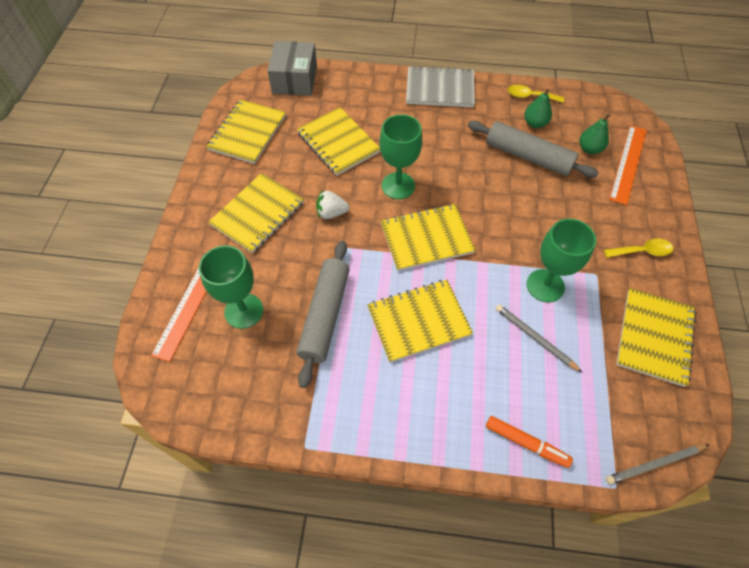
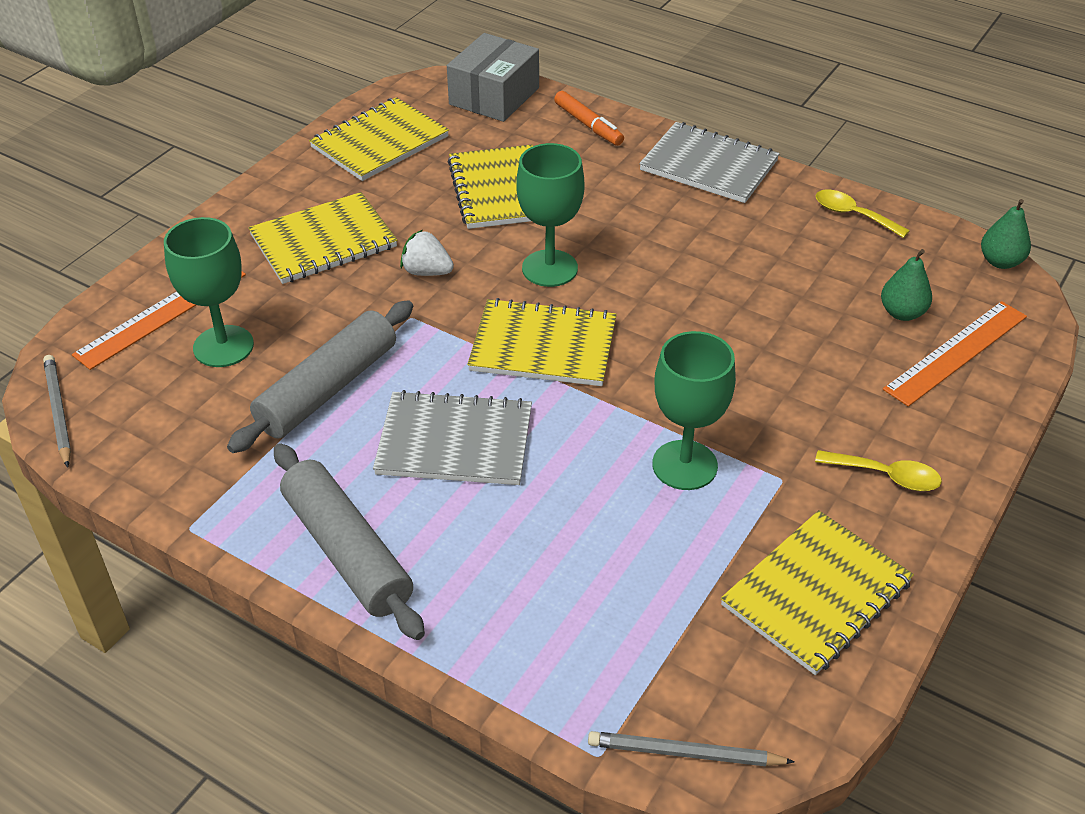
camera: 25 degrees right, 15 degrees down
(418, 321) = (454, 442): yellow notebook -> grey notebook
(526, 443) = (502, 646): orange marker -> orange marker (588, 125)
(528, 156) = (786, 292): grey rolling pin -> grey rolling pin (347, 551)
(535, 123) = (832, 253): green pear -> green pear (1000, 262)
(535, 338) = (616, 525): grey pencil -> grey pencil (58, 412)

